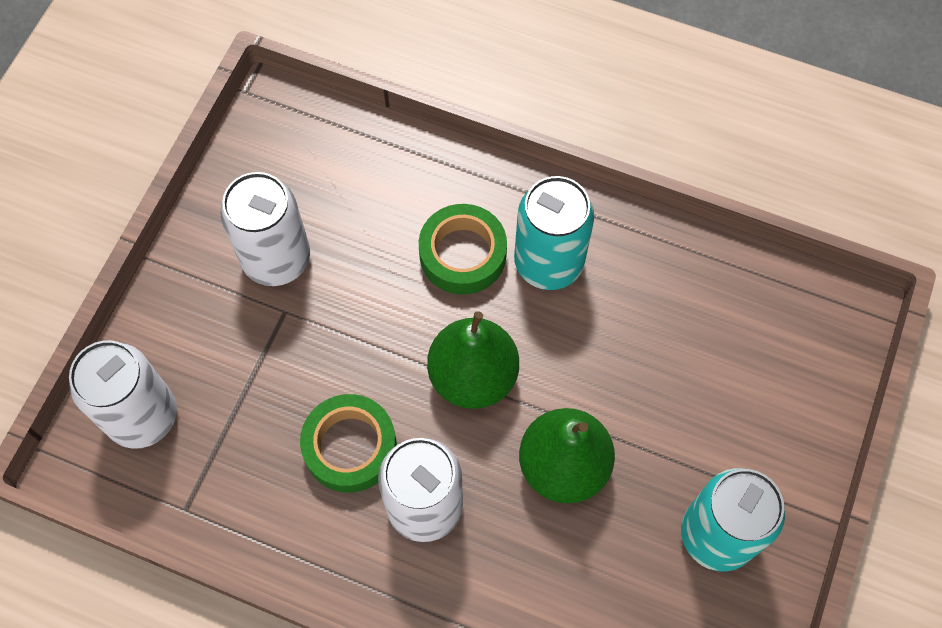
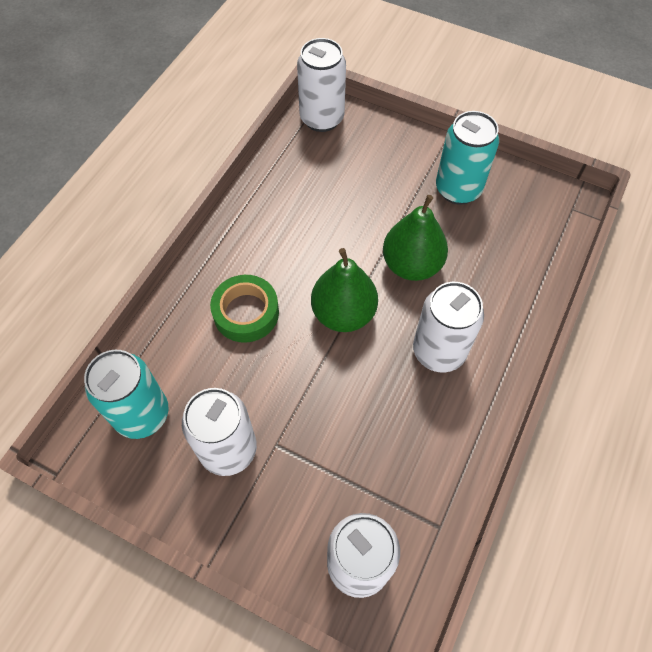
camera: 85 degrees left, 5 degrees down
(350, 447) = (392, 399): green tape -> none
(548, 263) = (261, 259): turquoise can -> turquoise can (142, 414)
(824, 318) = (322, 118): none -> white can

